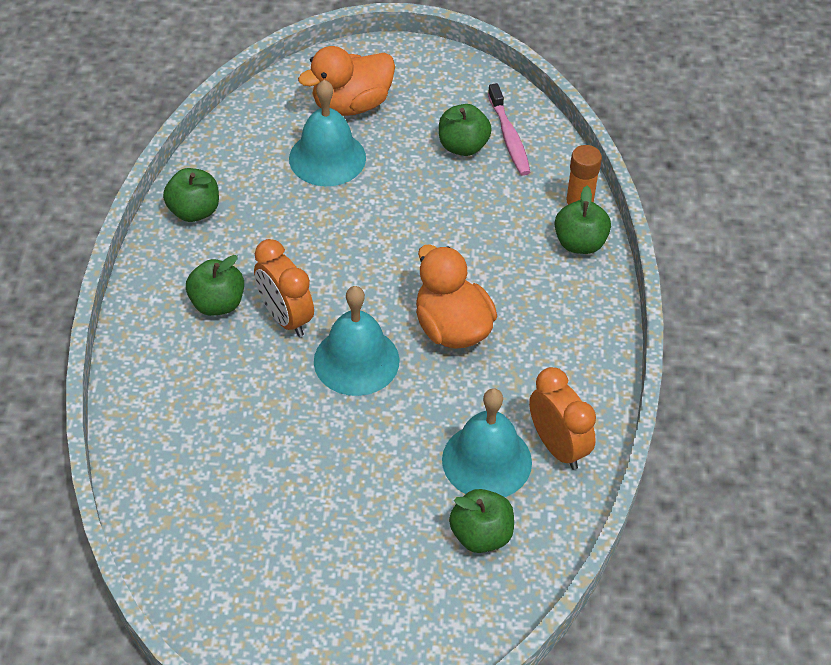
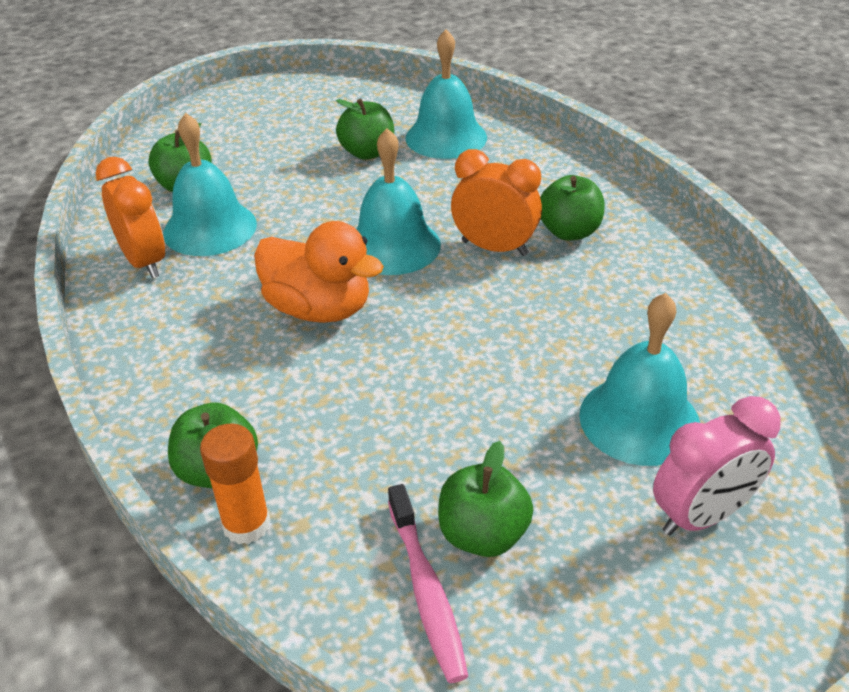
camera: 150 degrees right, 10 degrees down
(194, 211) = (699, 292): green apple -> green apple (367, 153)
(199, 473) = (446, 137): none -> turquoise bell
(351, 104) = (701, 516): orange duck -> pink clock
(509, 137) = (426, 591): pink toothbrush -> pink toothbrush turned 150 degrees counterclockwise
(557, 447) = (144, 262): orange clock -> orange clock turned 150 degrees counterclockwise

